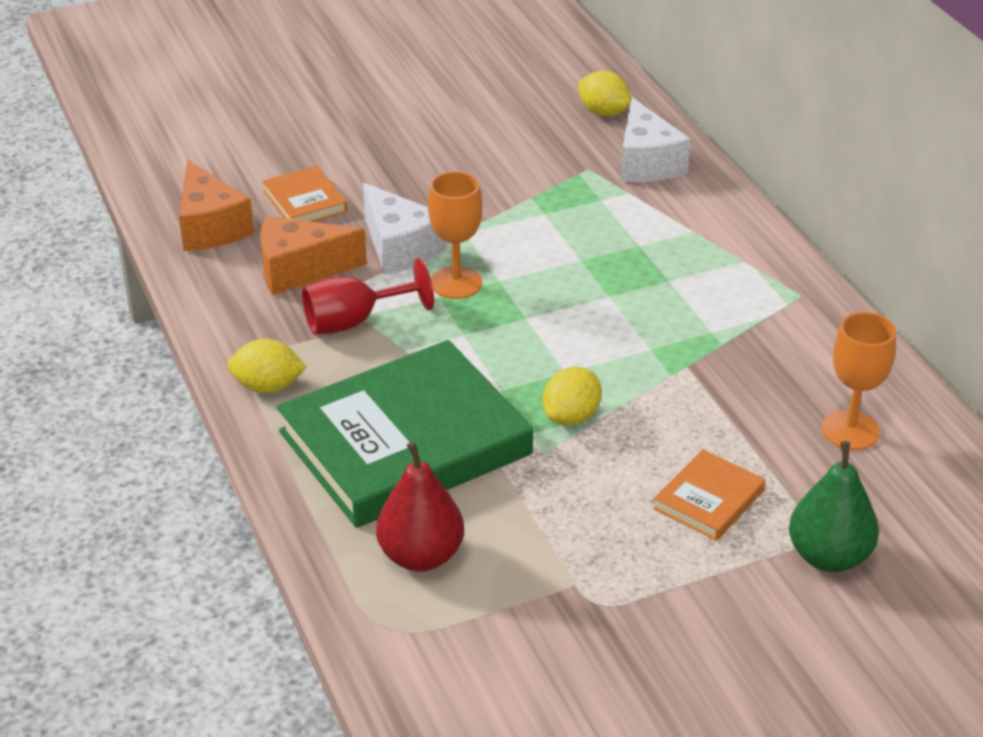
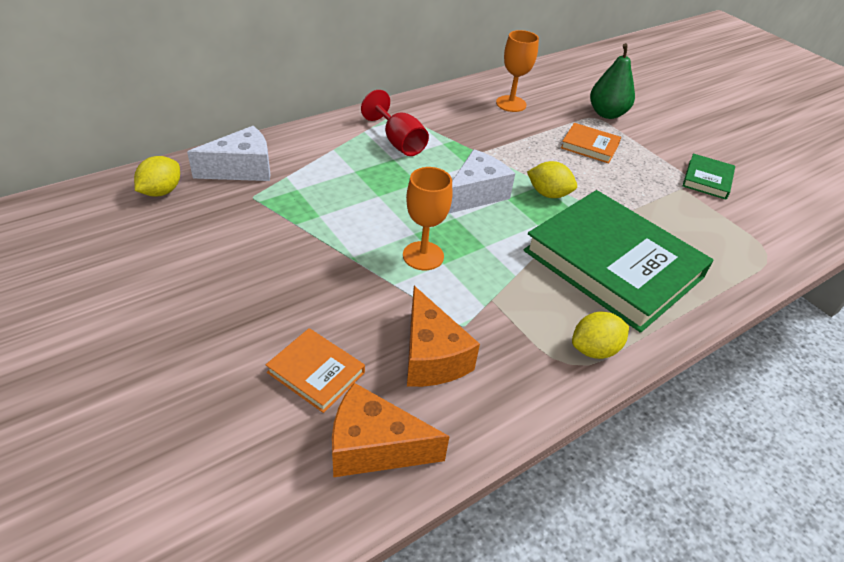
camera: 105 degrees left, 5 degrees up
(210, 227) = (374, 447): orange cheese -> orange cheese turned 135 degrees counterclockwise
(268, 387) = (594, 349): yellow lemon -> yellow lemon turned 75 degrees clockwise
(305, 201) = (316, 372): orange book -> orange book turned 75 degrees clockwise
(354, 321) = (492, 309): red goblet -> red goblet (398, 142)
(400, 248) = (382, 293): white cheese -> white cheese (476, 194)
(421, 556) = (705, 246): red pear -> none
(598, 631) = (707, 179): none -> green book

